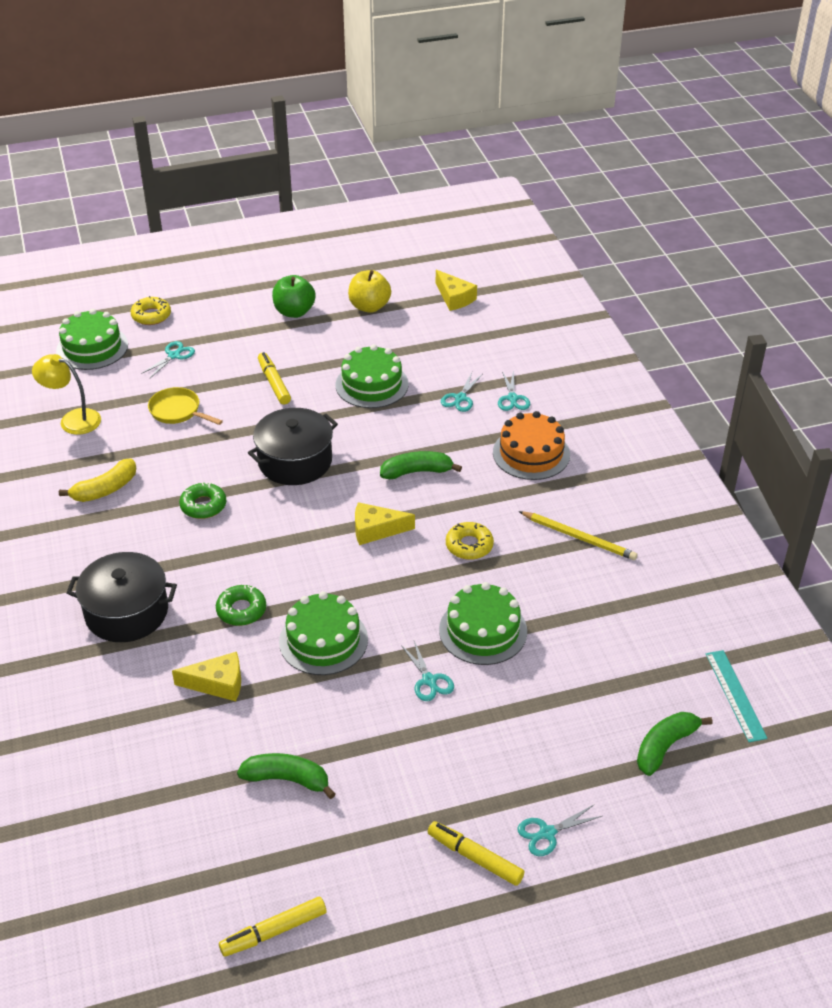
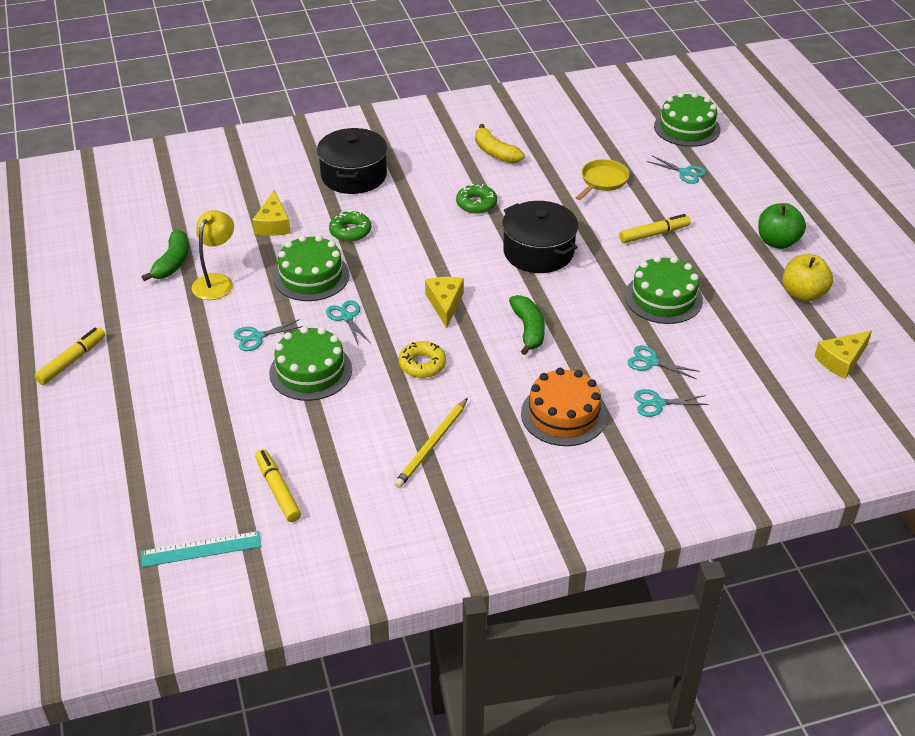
camera: 90 degrees right, 0 degrees up
(72, 420) = (583, 128): yellow lamp -> yellow lamp (216, 281)
(151, 315) = (745, 155): yellow donut -> none
(274, 931) = (45, 262): yellow marker -> yellow marker (278, 490)
(547, 833) = (82, 403): turquoise scissors -> turquoise scissors (347, 317)
(665, 746) = (151, 488): green banana -> none

